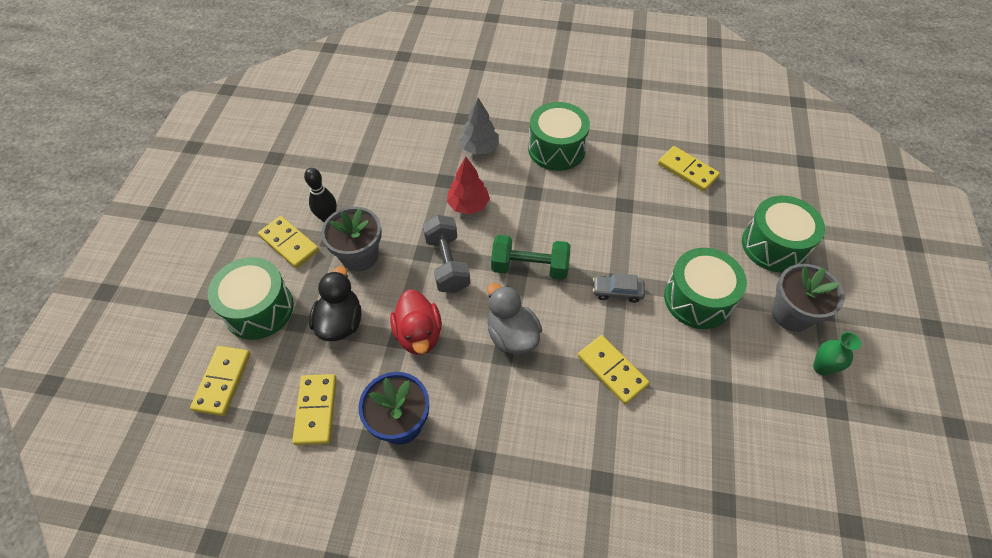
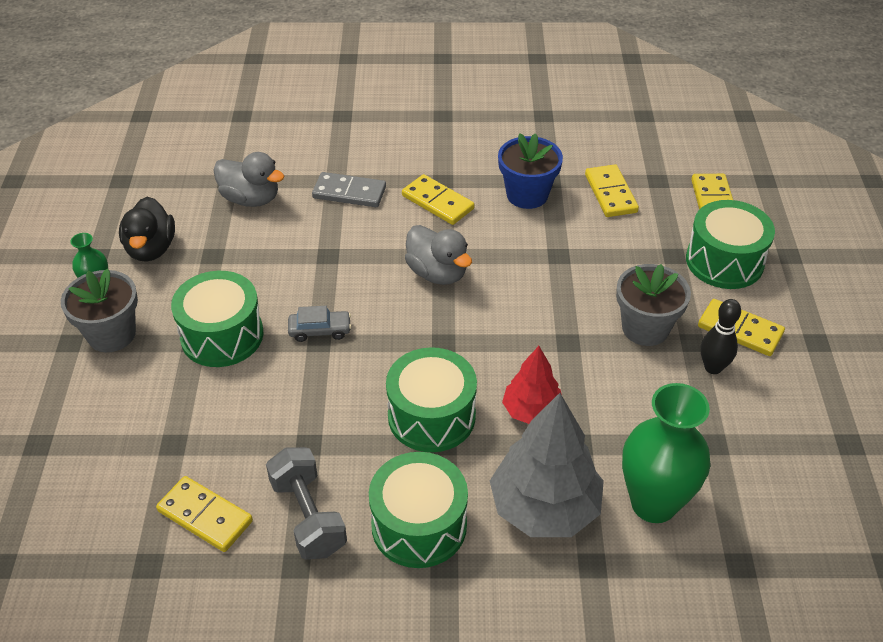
camera: 170 degrees right, 10 degrees down
(340, 322) = (628, 261): black duck -> black duck (151, 249)
(414, 142) = (653, 503): none -> green vase
(419, 334) = (538, 261): red duck -> none
(447, 264) = (534, 334): grey dumbbell -> grey dumbbell (308, 516)
(479, 148) = (544, 507): grey tree -> grey tree, size x1.71
(529, 267) = (430, 343): green dumbbell -> none
(587, 459) = (349, 192): none -> grey domino
(612, 370) = (326, 257): yellow domino -> yellow domino (438, 202)
(694, 467) = (251, 199): none -> grey duck
(774, 245) = (104, 414): green drum -> green drum (431, 416)

